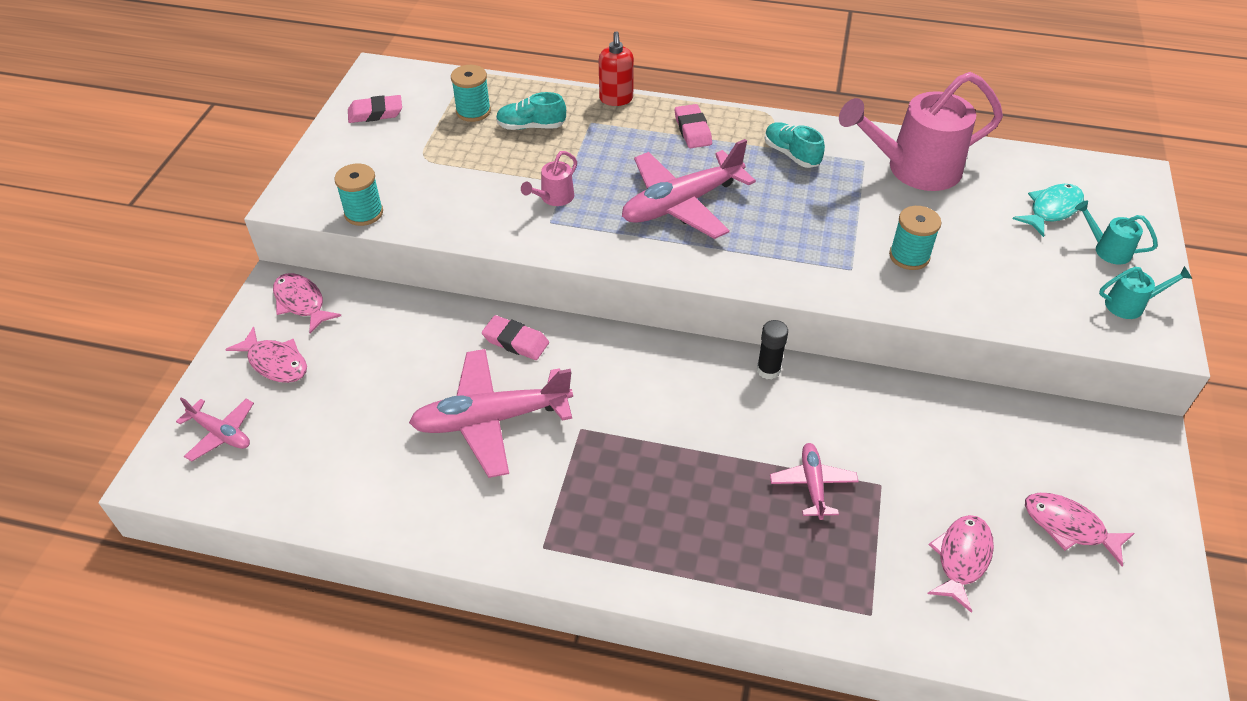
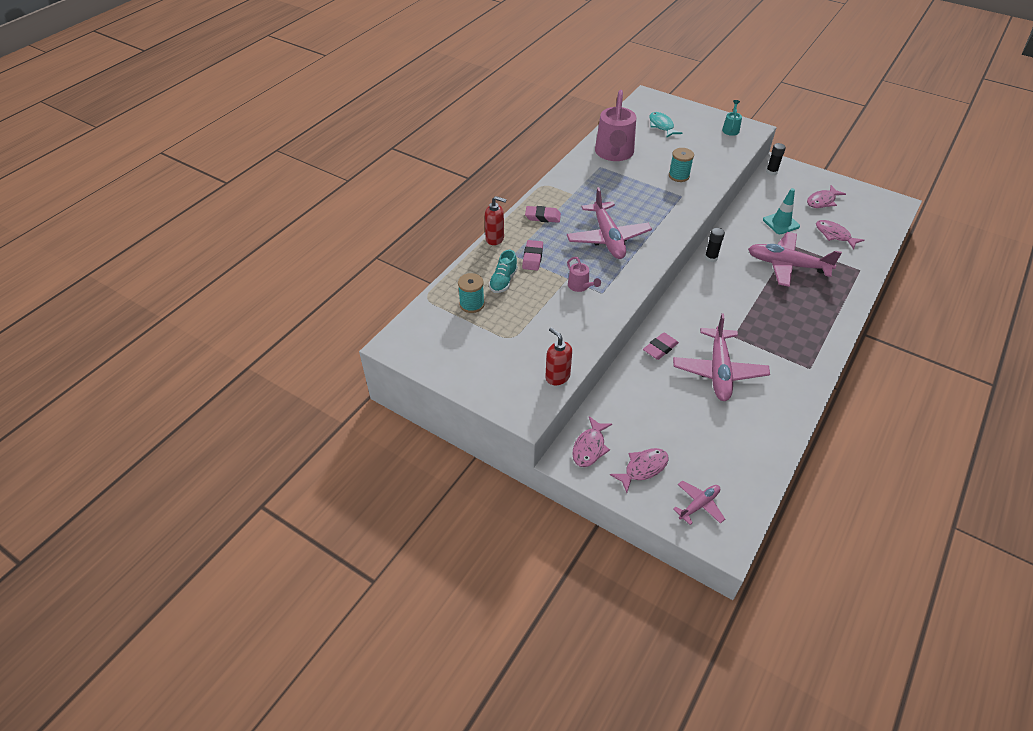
camera: 70 degrees left, 0 degrees up
(301, 303) = (590, 447): pink fish -> pink fish turned 45 degrees counterclockwise
(364, 213) = (557, 377): turquoise spool -> red soap dispenser
(375, 113) = (445, 354): pink eraser -> pink eraser (532, 257)
(791, 154) = (583, 188): turquoise shoe -> none
(812, 484) = (786, 265): pink plane -> pink plane, size x1.91
(940, 461) = (781, 223): none -> turquoise traffic cone
(1107, 249) = (694, 121): turquoise watering can -> none
(1107, 427) = (771, 172): none -> black glue stick

